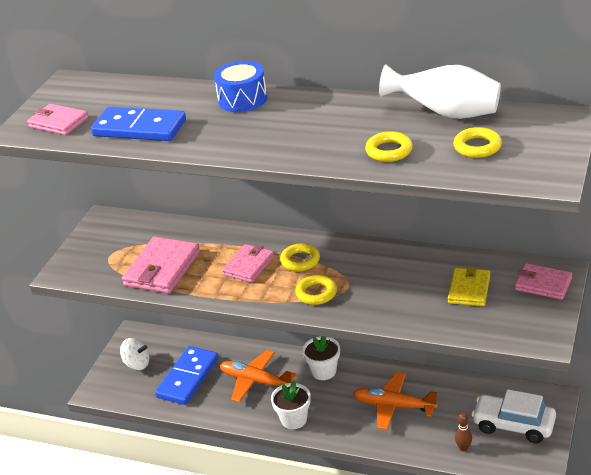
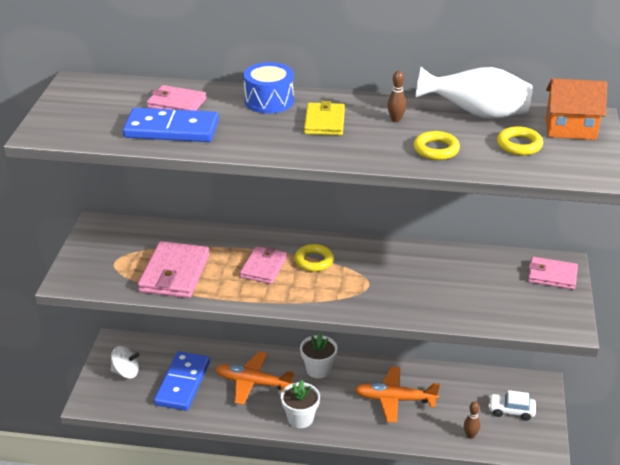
camera: 15 degrees left, 0 degrees up
(58, 122) = (81, 124): pink wallet -> pink wallet (176, 103)
(316, 293) = (339, 292): yellow ring -> none
(360, 119) = (396, 119): none -> brown bowling pin
(469, 289) = (485, 283): yellow wallet -> yellow wallet (324, 122)
(513, 425) = (511, 411): white car -> white car, size x0.62
(539, 130) = (570, 129): none -> orange house

